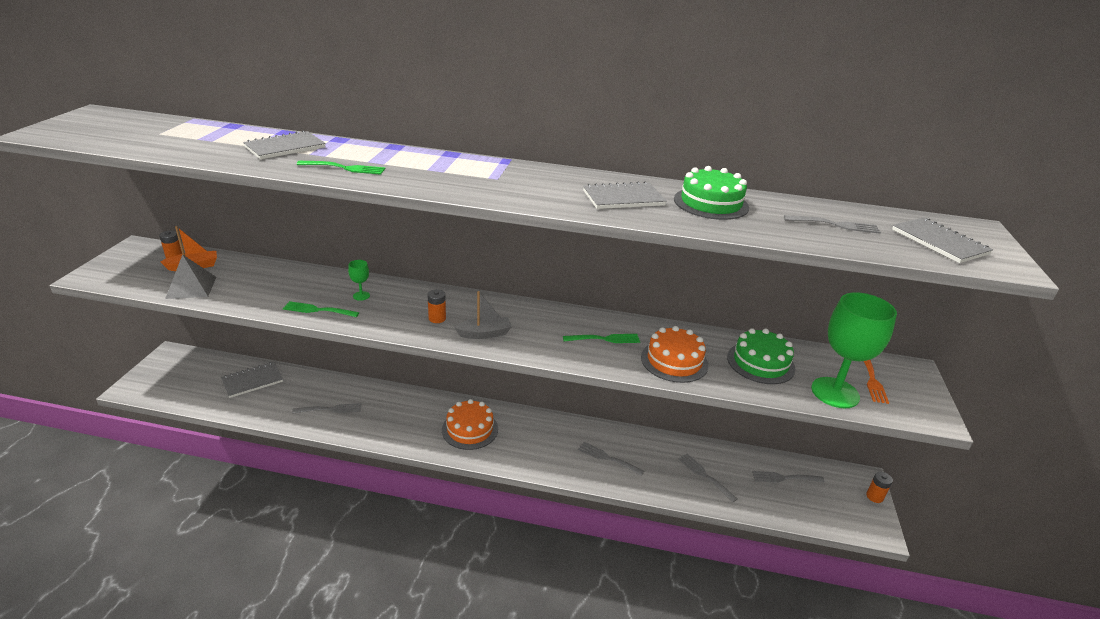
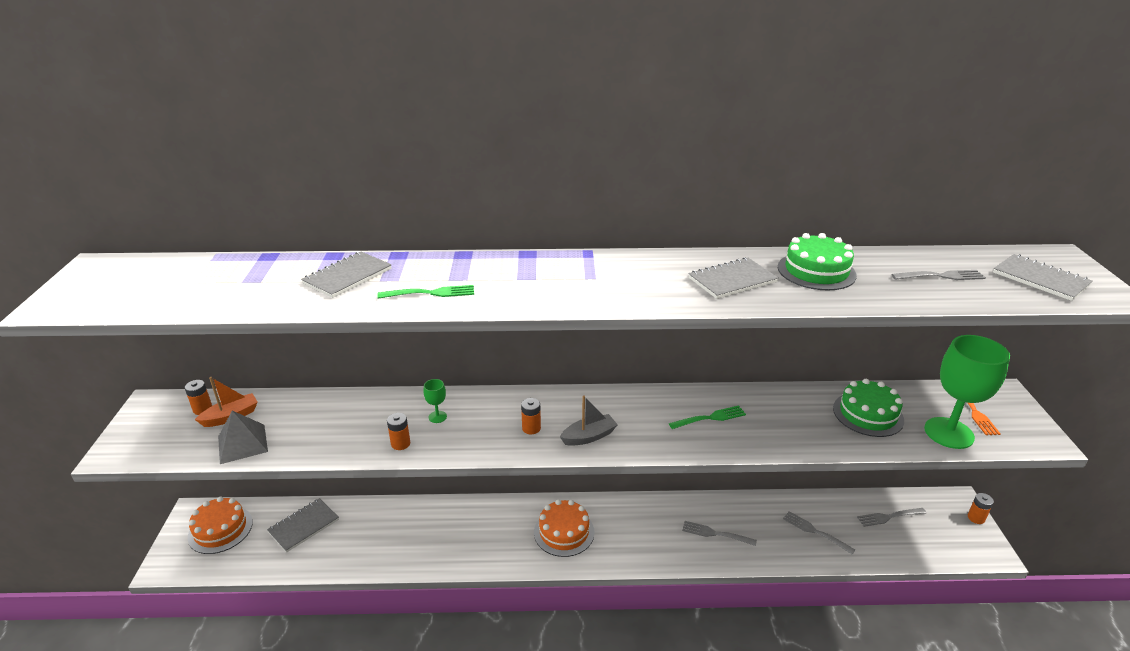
camera: 10 degrees left, 0 degrees up
(318, 310) = (400, 443): green fork -> orange battery
(330, 409) = (405, 542): grey fork -> none
(674, 361) = (788, 429): orange cake -> orange cake (220, 529)

